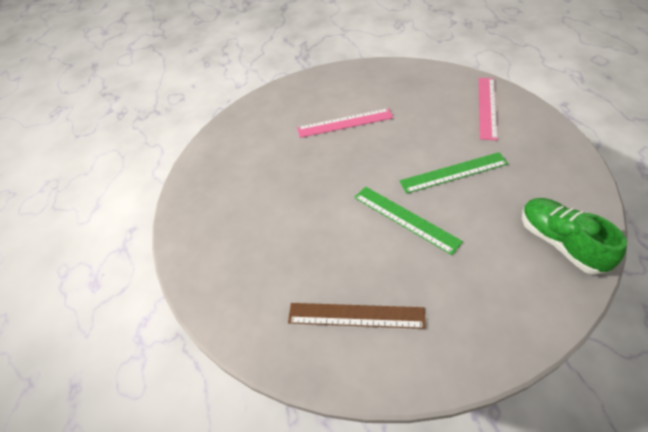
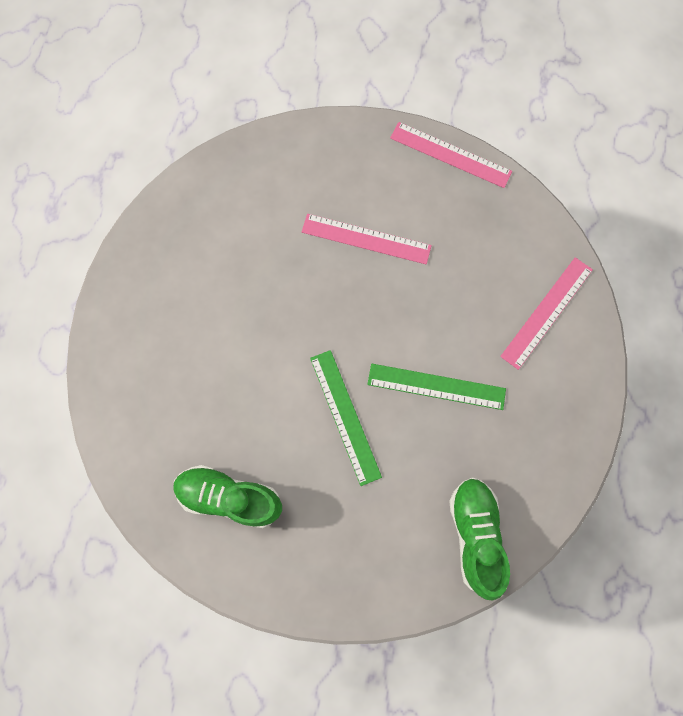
camera: 20 degrees right, 25 degrees up
(355, 316) = (230, 497): brown ruler -> green shoe
(366, 68) = (450, 154): none -> pink ruler

